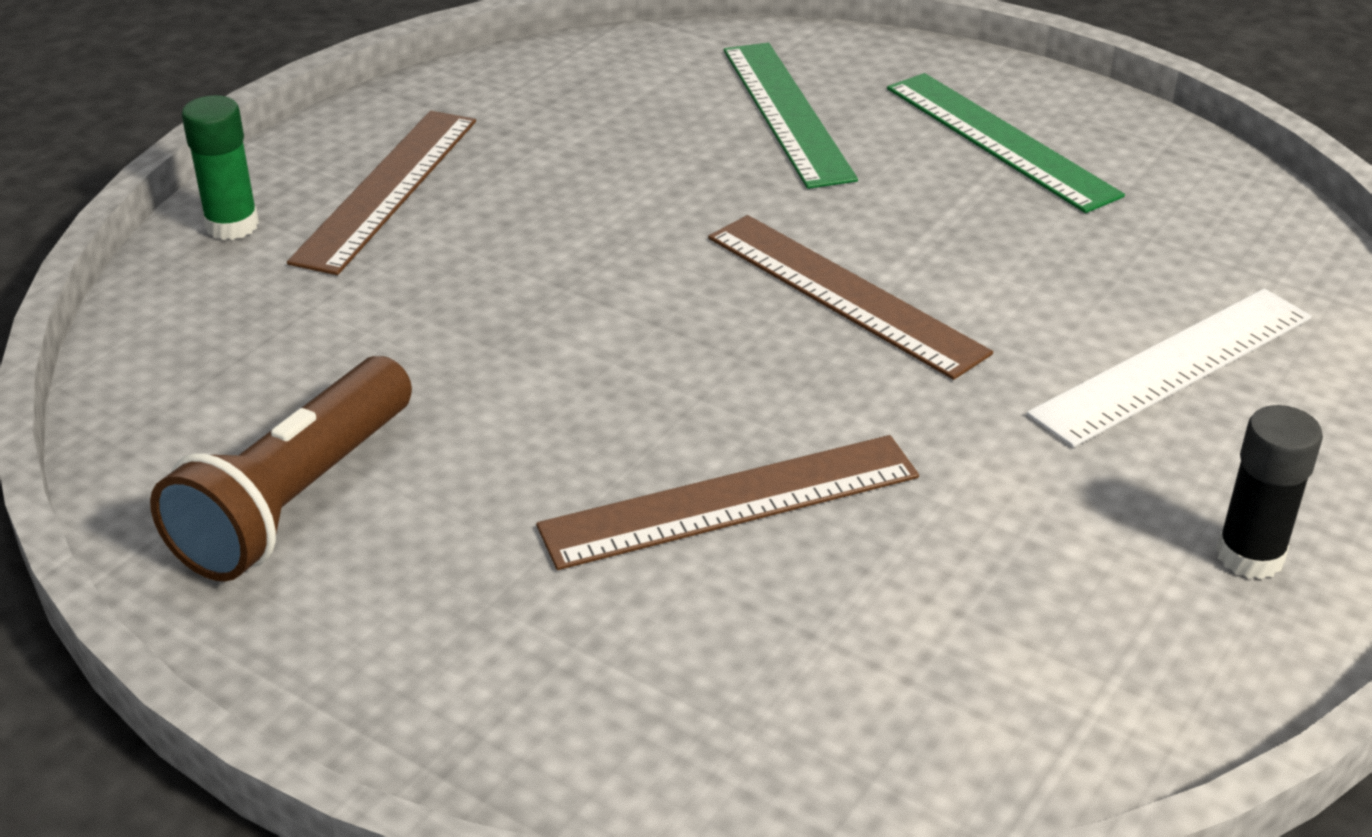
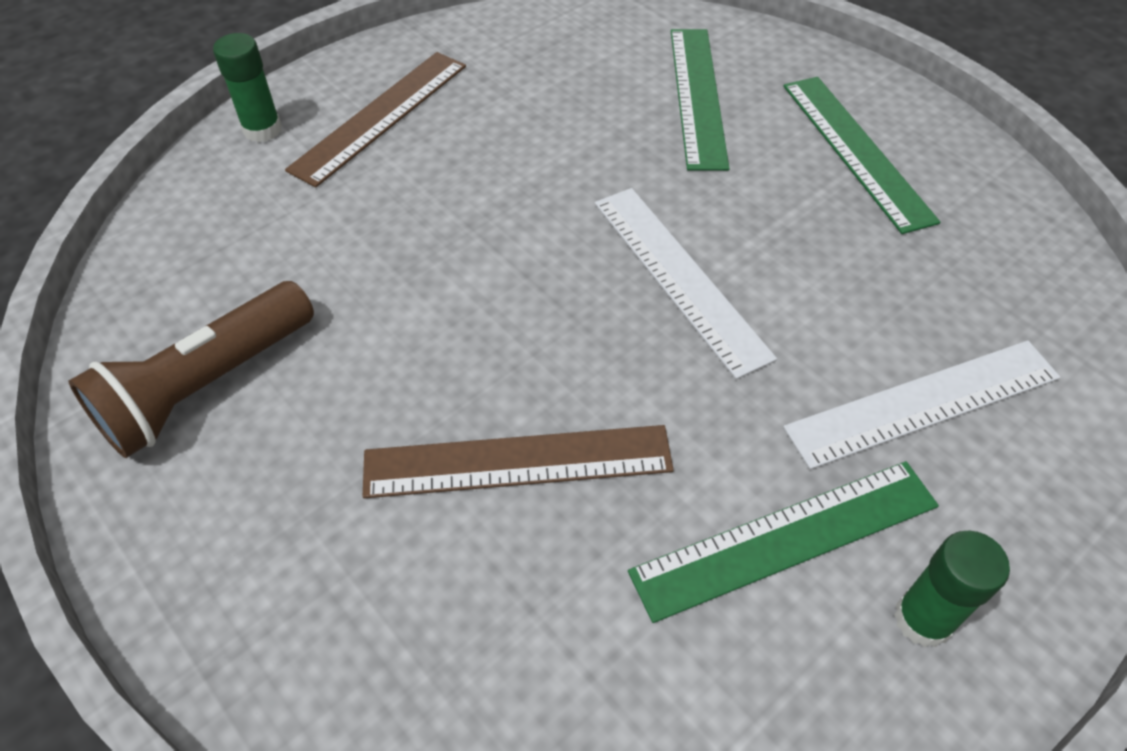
camera: 15 degrees right, 15 degrees up
(844, 294) = (679, 277): brown ruler -> white ruler
(1072, 514) = (786, 538): none -> green ruler
(1250, 556) = (923, 619): black glue stick -> green glue stick

